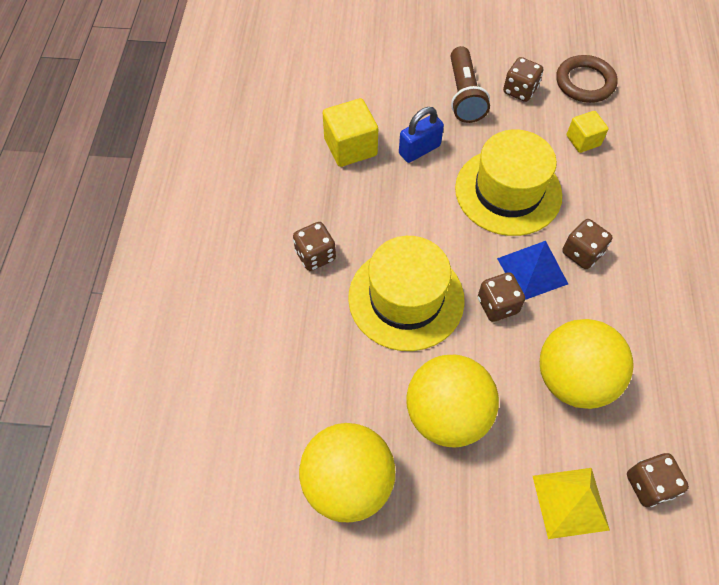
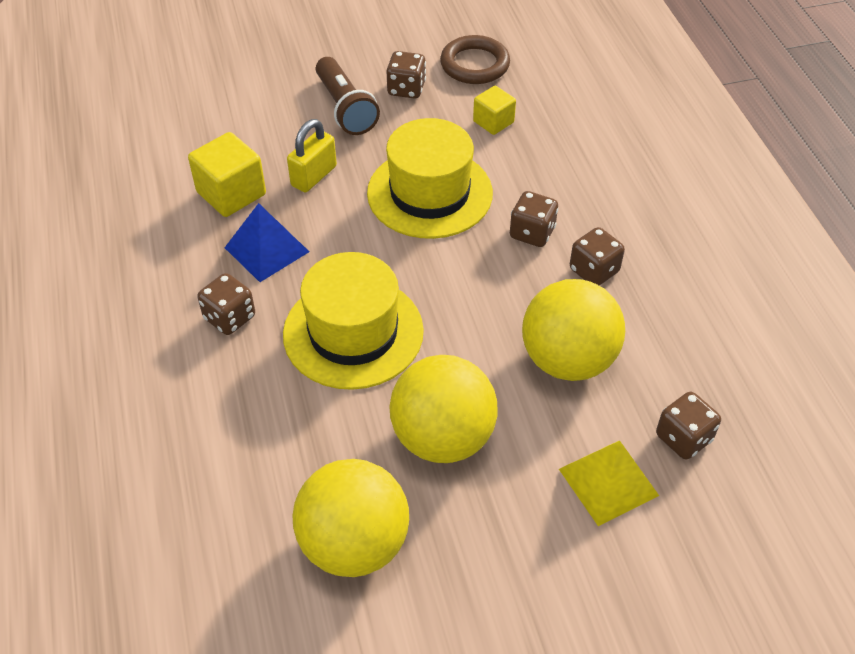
camera: 20 degrees left, 10 degrees down
(419, 150) = (314, 176): blue padlock -> yellow padlock
(497, 305) = (459, 310): brown dice -> brown dice (594, 271)
(532, 271) = (485, 265): blue pyramid -> blue pyramid (266, 249)

